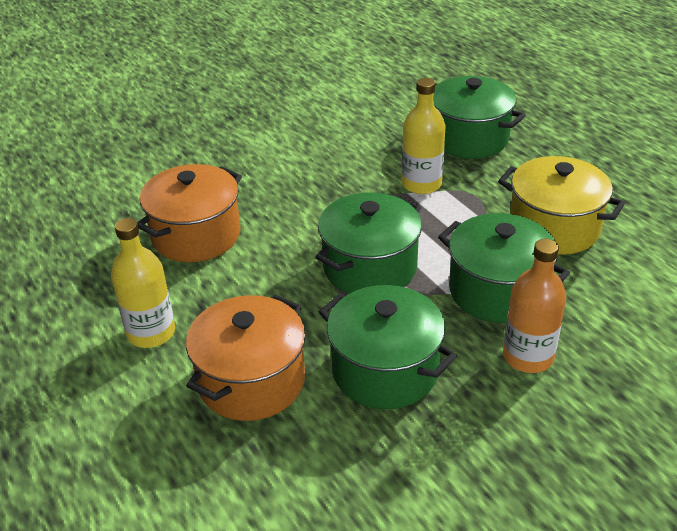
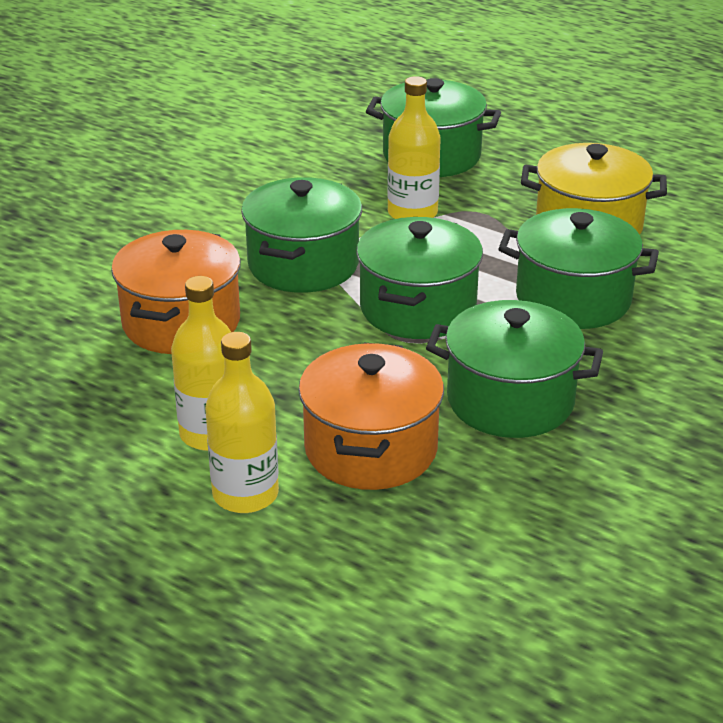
camera: 25 degrees left, 5 degrees down
(138, 392) = (245, 494): none -> yellow bottle
(312, 209) = (303, 265): none -> green pot
(528, 356) = (647, 351): orange bottle -> none

